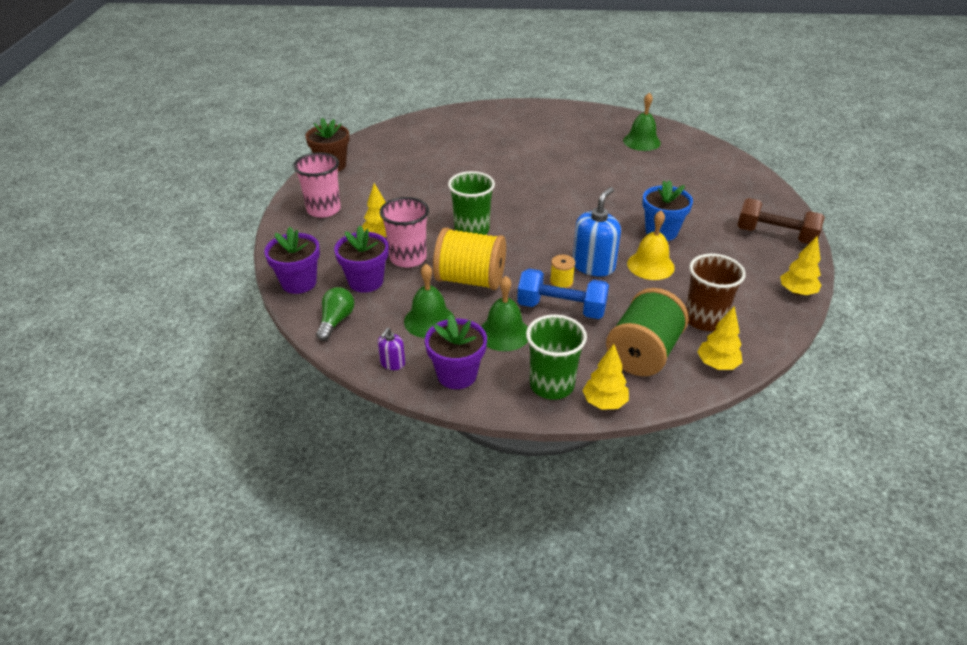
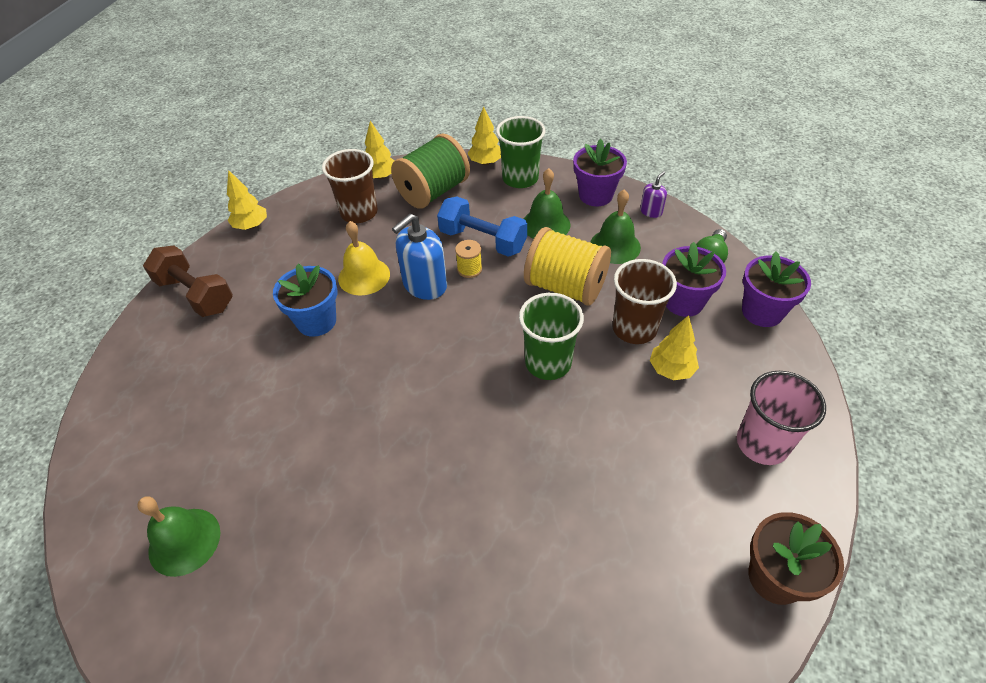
camera: 165 degrees left, 10 degrees up
(408, 258) = (634, 328): pink cup -> brown cup

